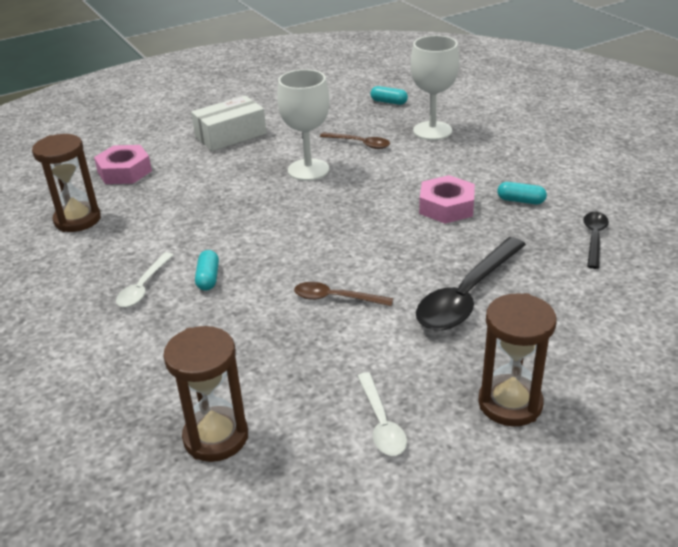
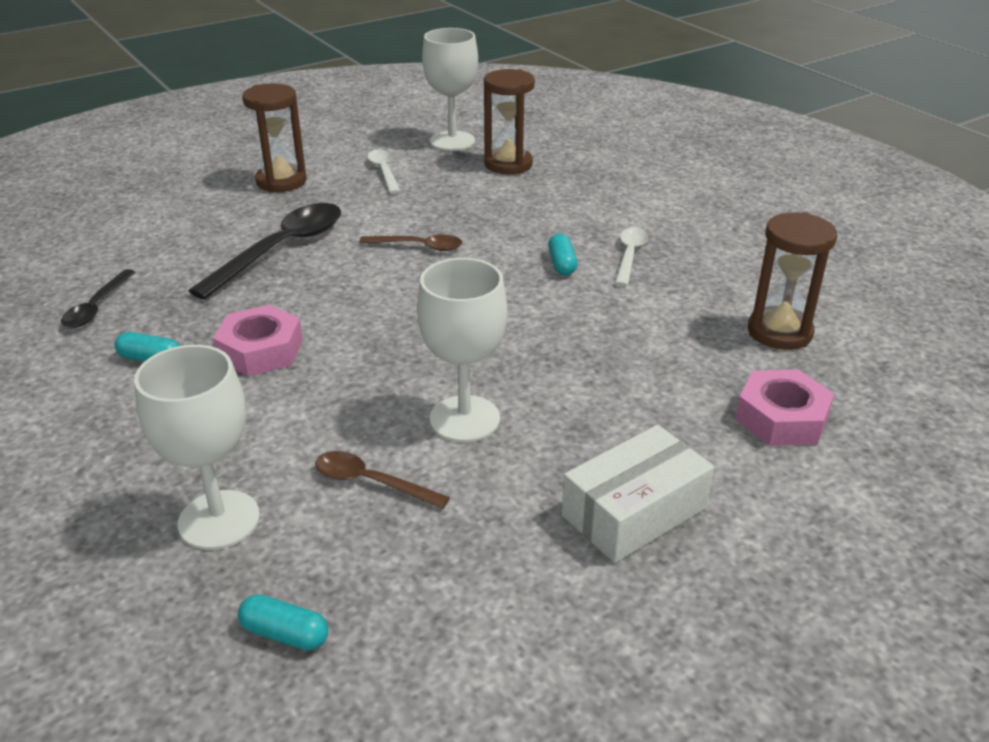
camera: 175 degrees right, 0 degrees up
(284, 502) = (452, 141): none -> white goblet

